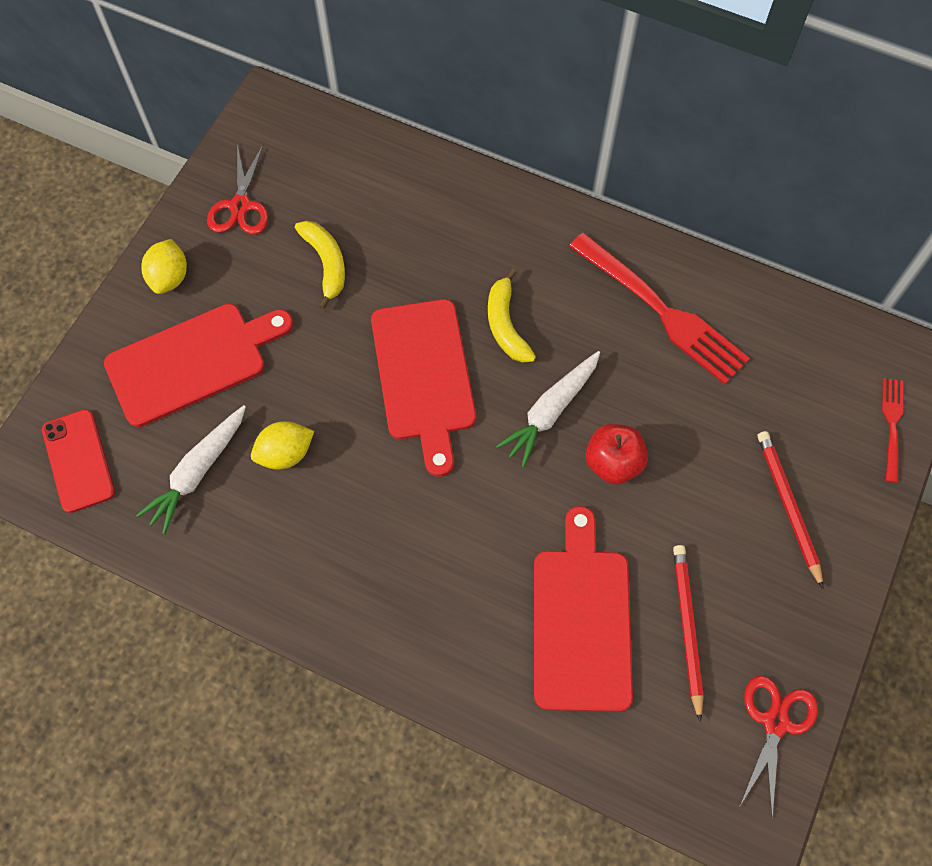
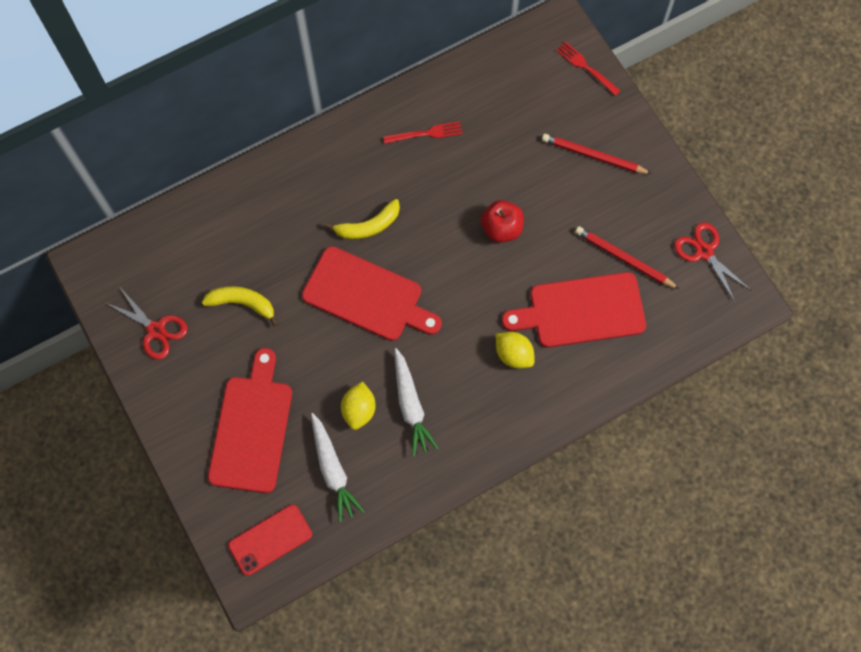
camera: 55 degrees left, 5 degrees up
(78, 461) = (270, 540): red phone -> red phone turned 45 degrees counterclockwise
(169, 277) = (176, 407): yellow lemon -> yellow lemon (513, 354)
(505, 325) = (368, 226): yellow banana -> yellow banana turned 45 degrees counterclockwise
(550, 411) = (444, 240): white carrot -> white carrot (411, 406)
(581, 620) = (581, 311): red cutting board -> red cutting board turned 45 degrees counterclockwise
(661, 311) = (426, 133): red fork -> red fork, size x0.51

